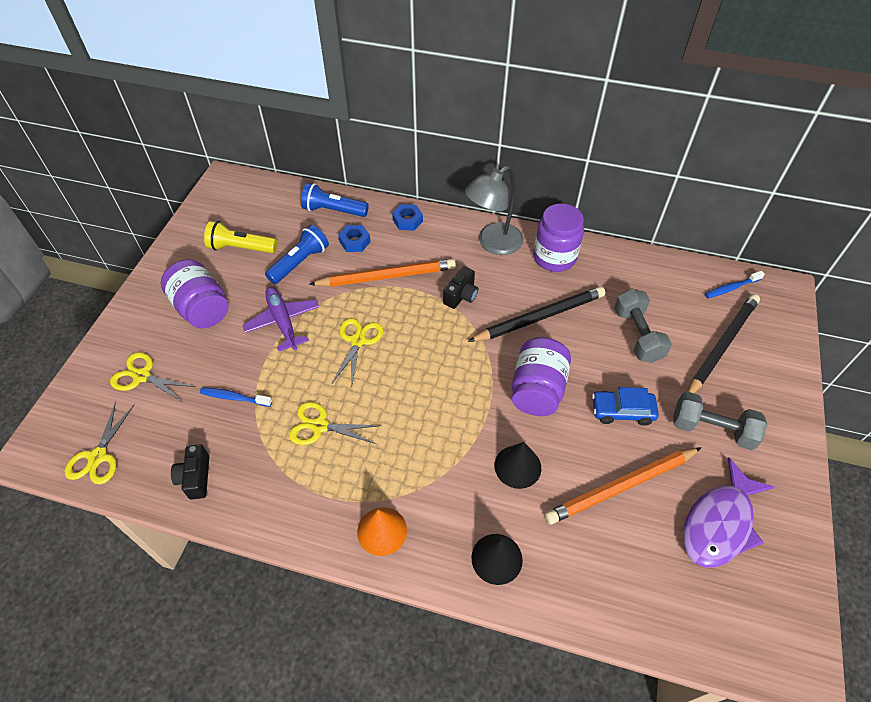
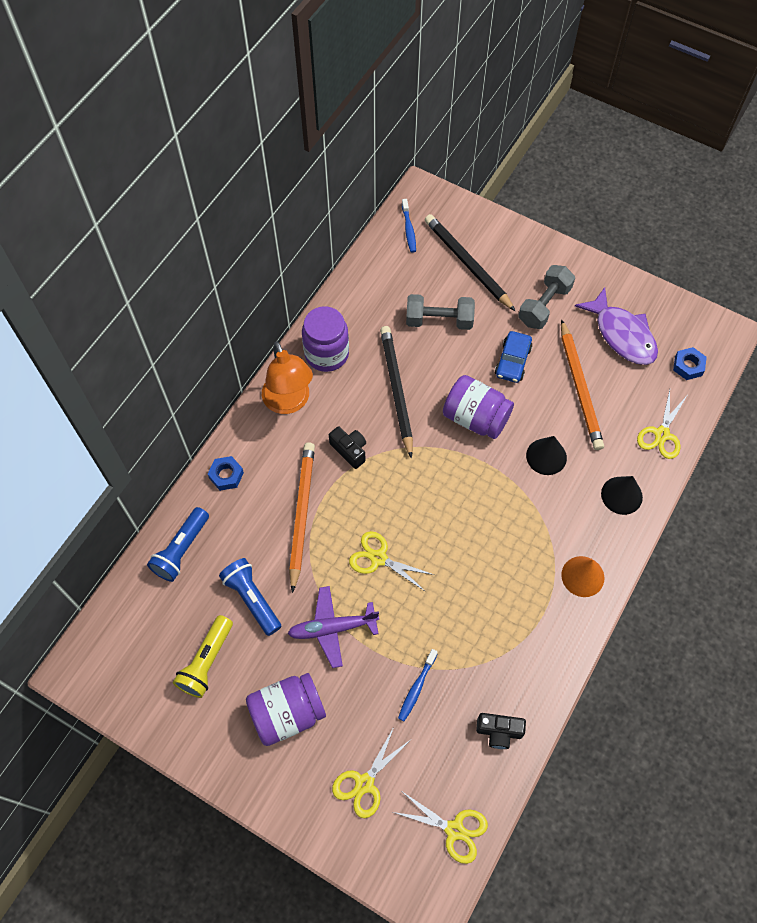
camera: 75 degrees left, 10 degrees up
(319, 426) = (468, 611): yellow scissors -> yellow scissors (661, 434)
(355, 242) = (240, 536): blue nut -> blue nut (688, 366)
(493, 243) = (289, 402): grey lamp -> orange lamp

